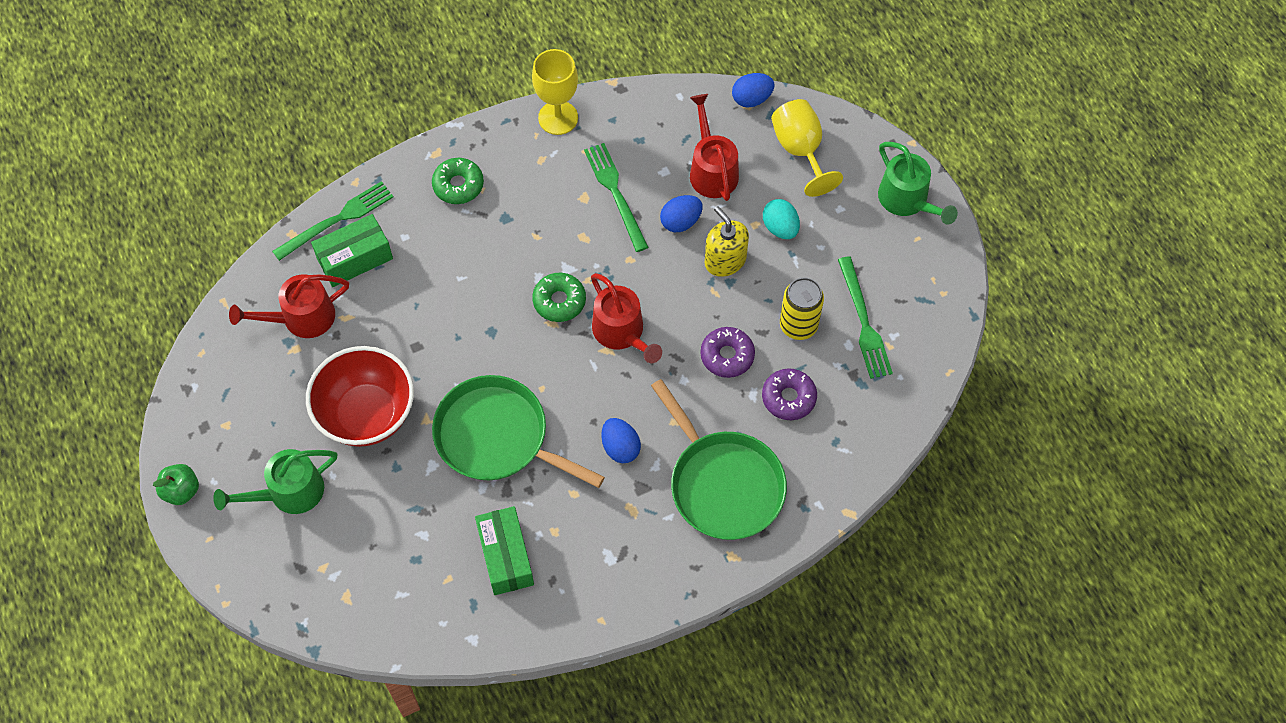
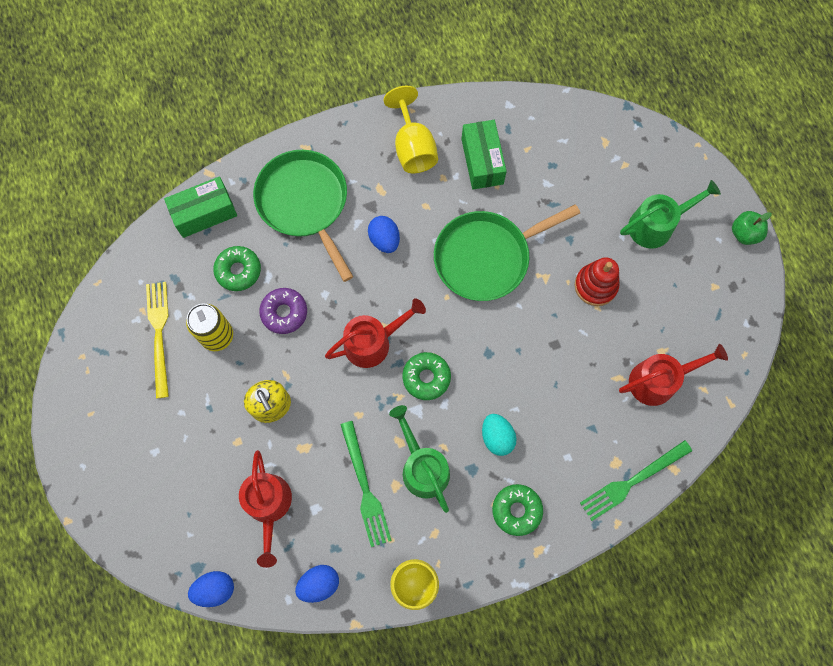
camera: 175 degrees left, 10 degrees up
(355, 259) = (613, 437): green box -> green box (204, 213)
(367, 414) = (595, 286): red bowl -> red stacking toy
(497, 437) = (486, 257): green pan -> green pan turned 120 degrees clockwise
(622, 333) = (373, 342): red watering can -> red watering can turned 90 degrees clockwise
(680, 222) = (306, 450): blue egg -> blue egg (319, 583)
(780, 228) = (214, 435): turquoise egg -> turquoise egg (497, 437)
(788, 398) = (238, 271): purple donut -> green donut
(800, 150) = (178, 521): yellow goblet -> yellow goblet (413, 147)
(863, 322) = (159, 334): green fork -> yellow fork
(907, 200) = (89, 455): green watering can -> green watering can (422, 467)

